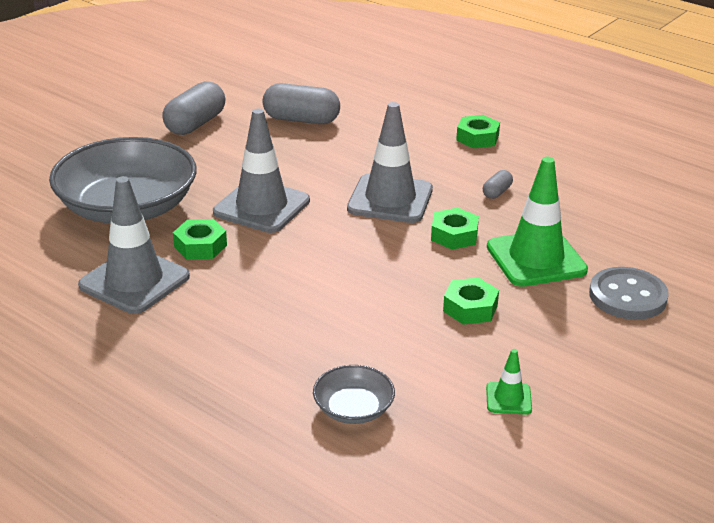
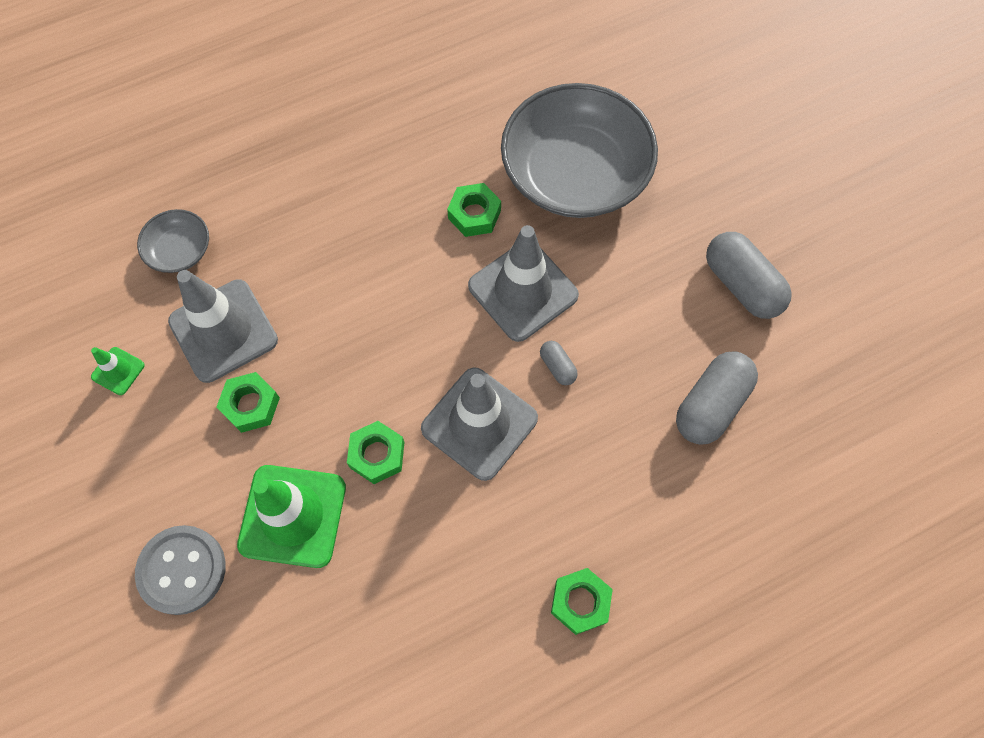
camera: 115 degrees right, 35 degrees up
(134, 281) = (442, 148): grey traffic cone -> grey traffic cone (223, 331)
(497, 192) = (440, 550): grey capsule -> grey capsule (557, 367)

